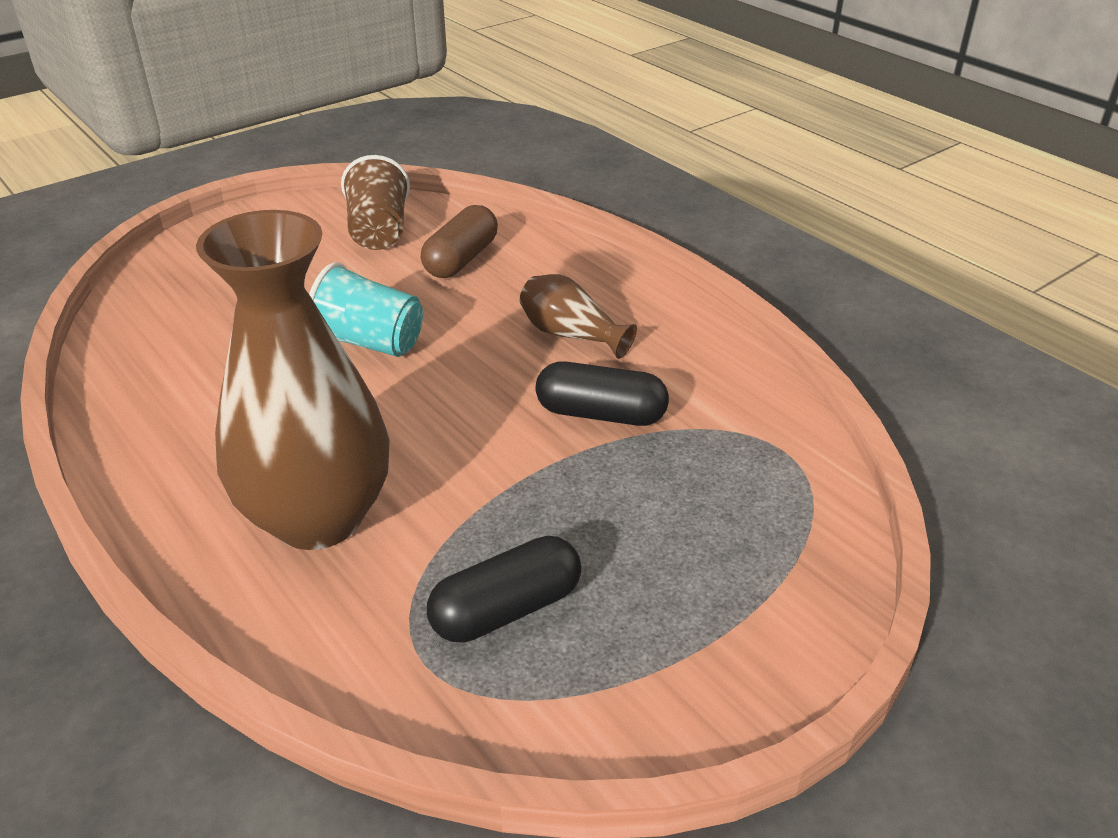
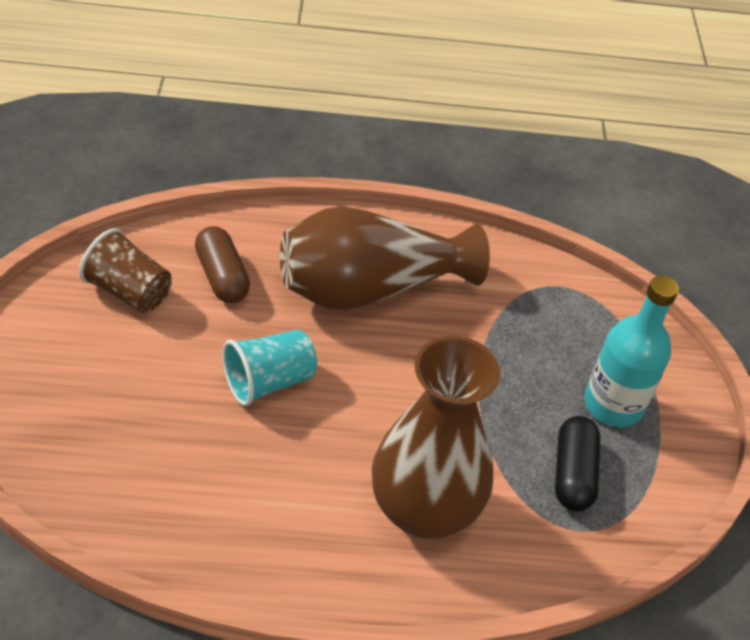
camera: 55 degrees left, 10 degrees up
(571, 335) = (370, 288): brown vase -> brown vase, size x2.17
(600, 414) = (458, 330): black capsule -> none
(664, 589) = (613, 405): none -> turquoise bottle

